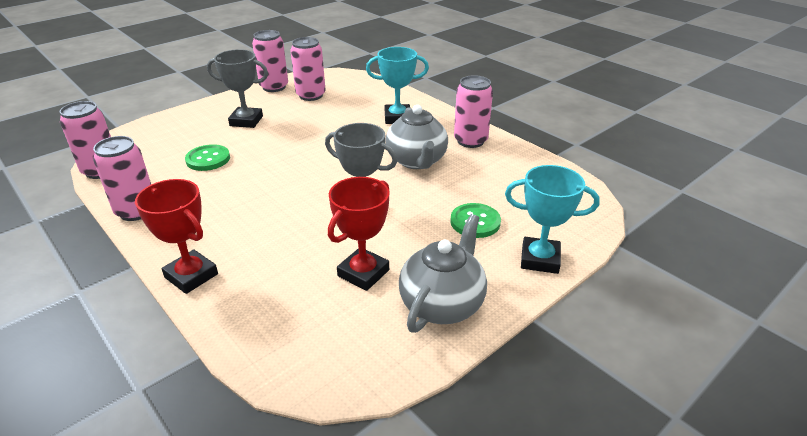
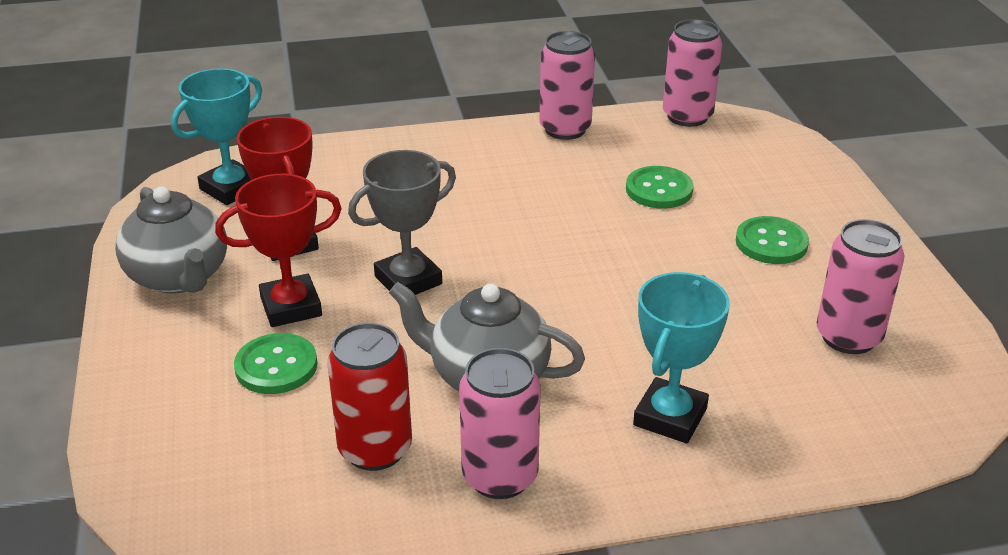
camera: 120 degrees right, 0 degrees up
(191, 276) = (406, 145): red trophy -> red trophy (291, 307)
(246, 121) = (771, 243): grey trophy -> green button
(274, 87) = (917, 302): pink can -> none
(491, 172) = (375, 449): none -> red can
(539, 259) = (144, 386): turquoise trophy -> turquoise trophy (231, 188)

